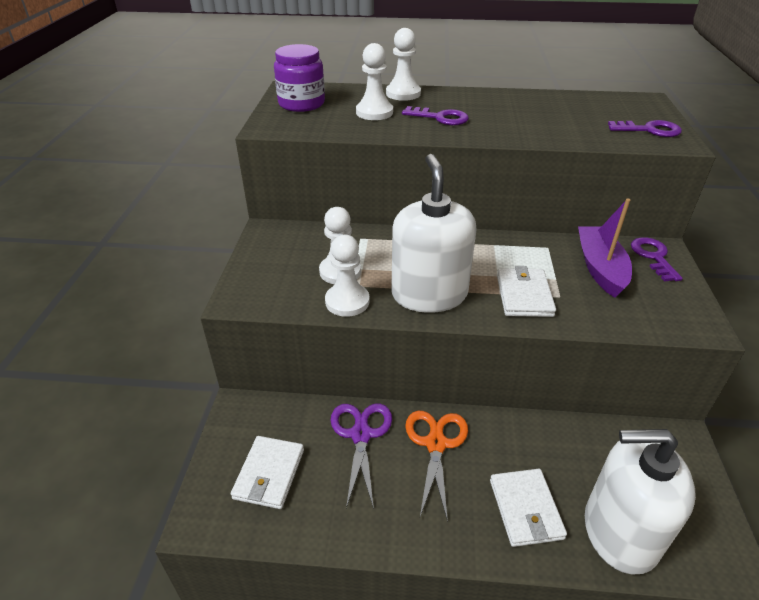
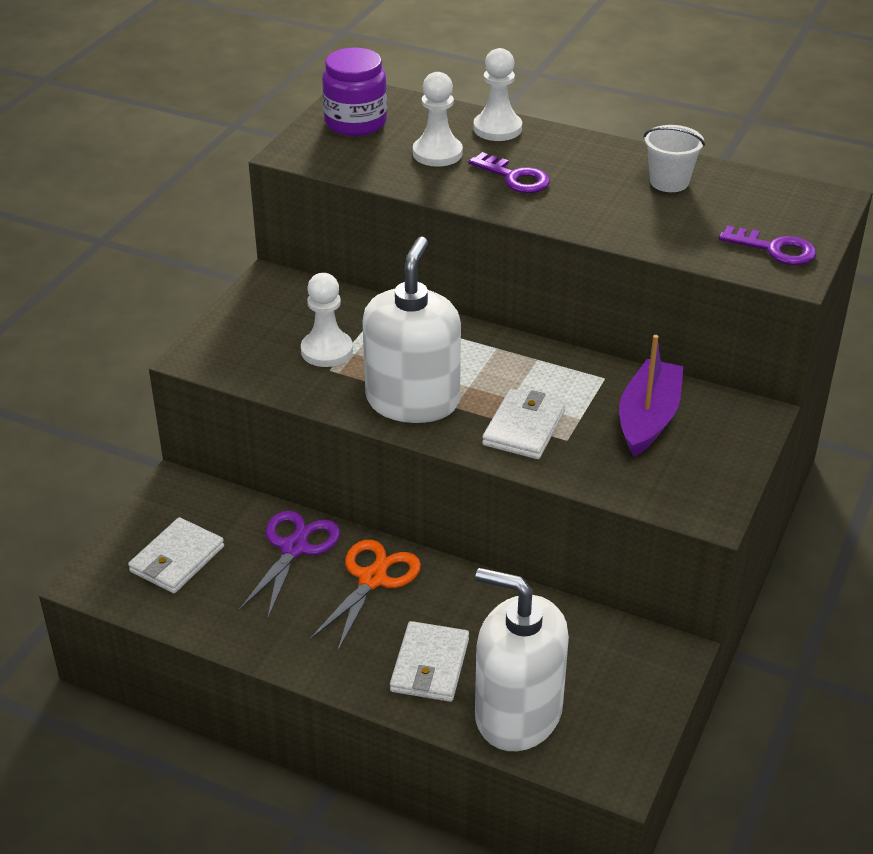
camera: 20 degrees right, 0 degrees up
(347, 301) = (314, 387): white pawn -> none
(542, 105) = (669, 182): none -> white bucket
(653, 257) = (733, 421): purple key -> none

